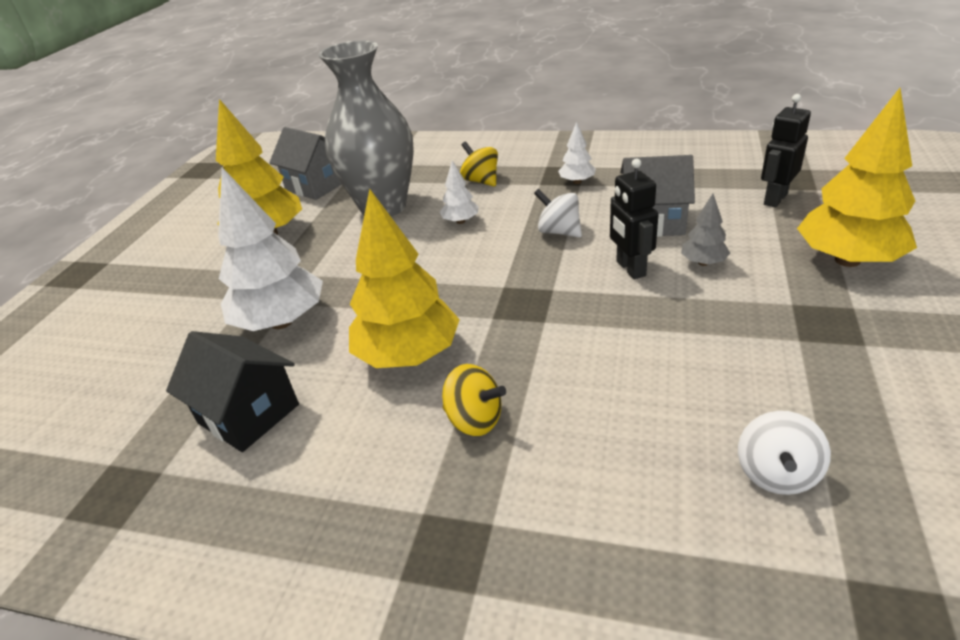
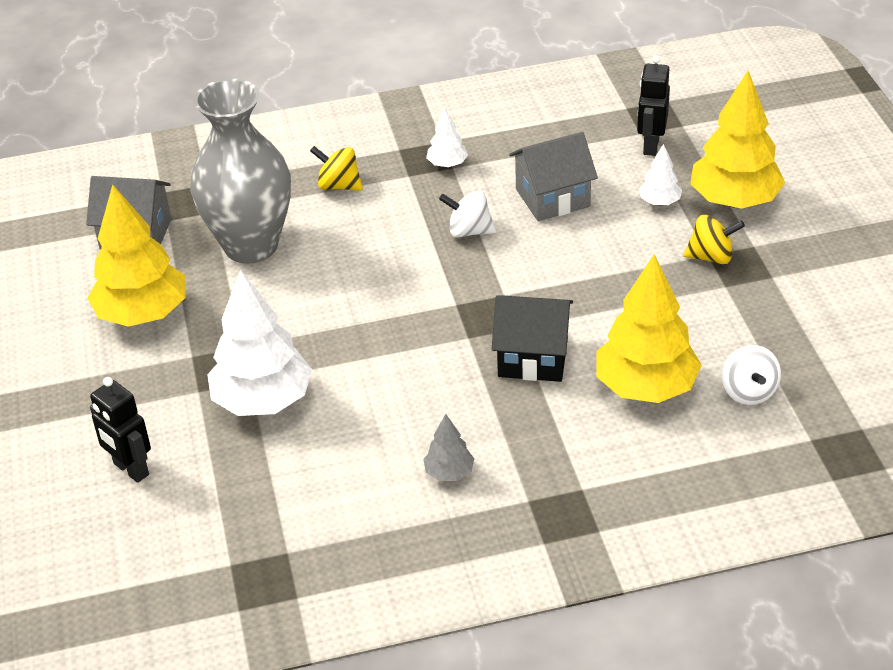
camera: 30 degrees left, 5 degrees up
(248, 414) = (318, 486): black house -> black house (533, 357)
(408, 355) = (419, 393): yellow tree -> yellow tree (645, 387)
(460, 221) = (356, 243): white tree -> white tree (659, 202)
(475, 420) = (517, 426): yellow spinning top -> yellow spinning top (711, 257)
(630, 269) = (560, 255): black robot -> black robot (130, 469)
(703, 262) = (620, 233): grey tree -> grey tree (449, 472)

